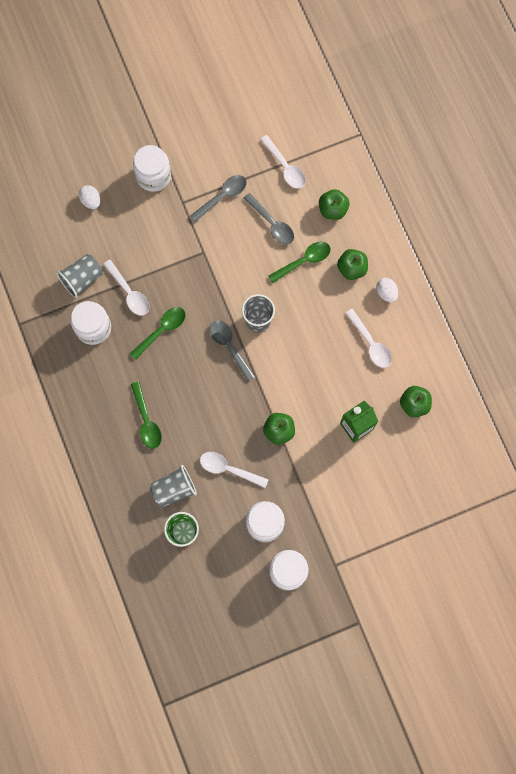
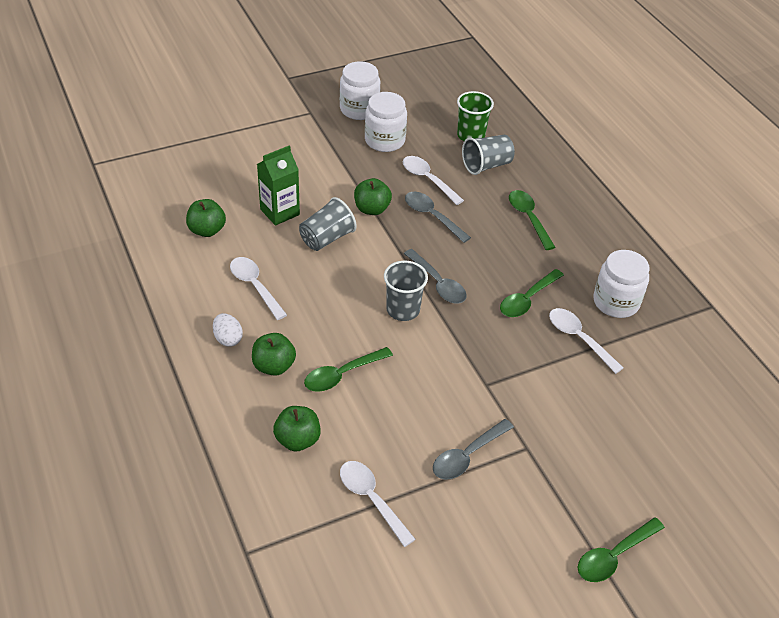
camera: 175 degrees right, 30 degrees down
(82, 279) = (646, 353): grey cup -> grey cup (326, 238)
(91, 201) = (663, 448): white egg -> none
(141, 129) = (614, 556): none -> green spoon
(153, 176) = (578, 484): white jar -> none
(228, 469) = (428, 180): white spoon -> white spoon turned 150 degrees counterclockwise
(272, 223) = (389, 420): grey spoon -> grey spoon (432, 216)

